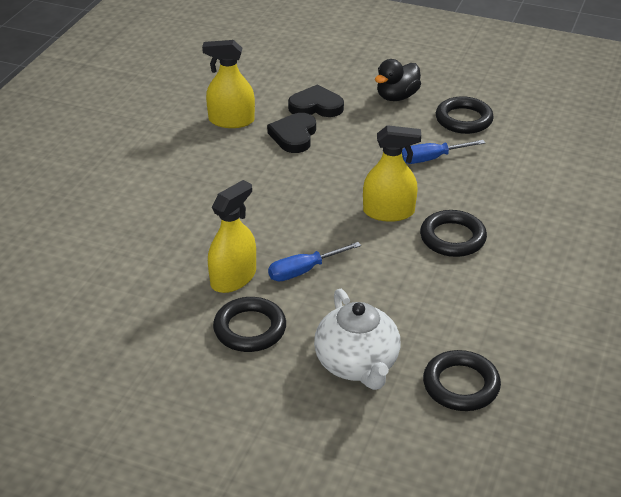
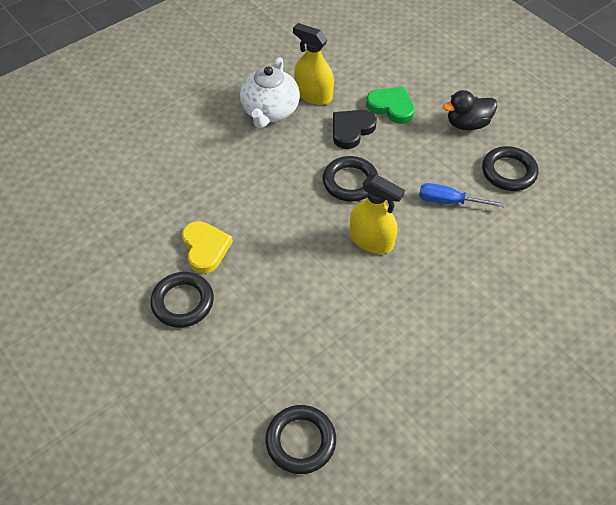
camera: 30 degrees right, 15 degrees up
(233, 278) = (205, 248): yellow spray bottle -> yellow heart
(304, 271) = (262, 267): blue screwdriver -> none
(316, 106) = (391, 107): black heart -> green heart
(357, 364) = (236, 377): white teapot -> white teapot (270, 111)
(452, 238) = (405, 291): black ring -> black ring (350, 182)

